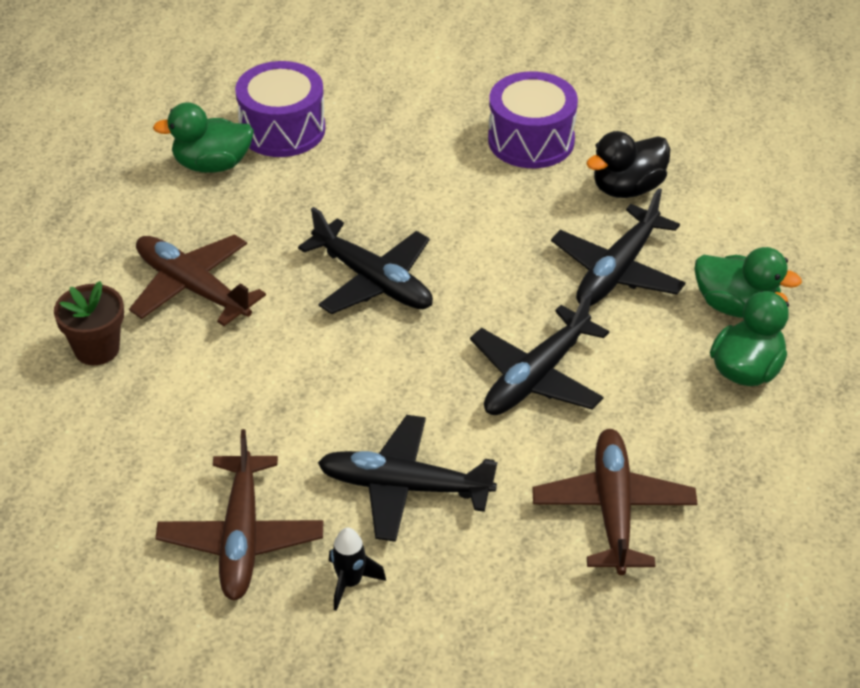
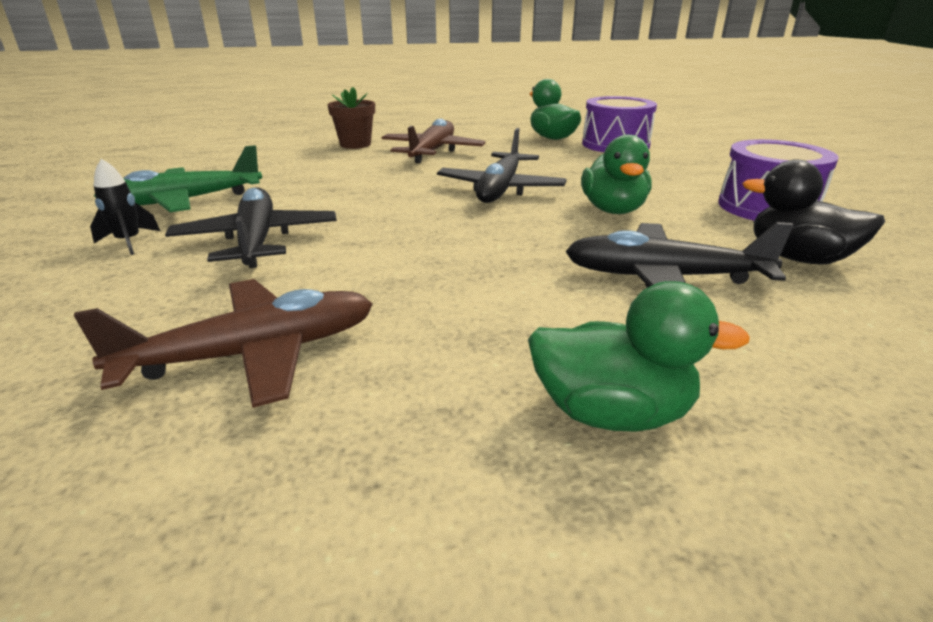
camera: 65 degrees right, 15 degrees down
(241, 537) = (185, 201): brown plane -> green plane
(537, 376) = (450, 268): black plane -> none
(736, 306) = (730, 373): green duck -> green duck (613, 210)

